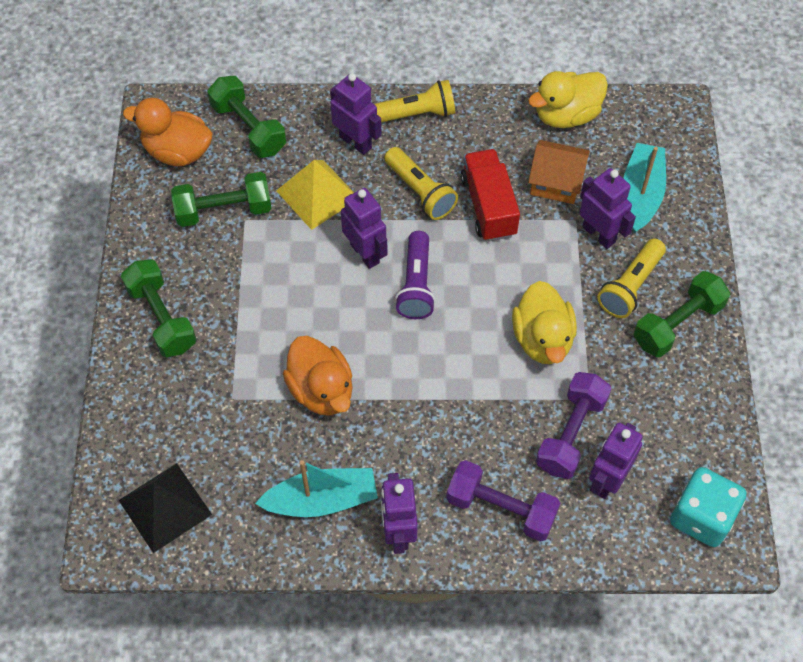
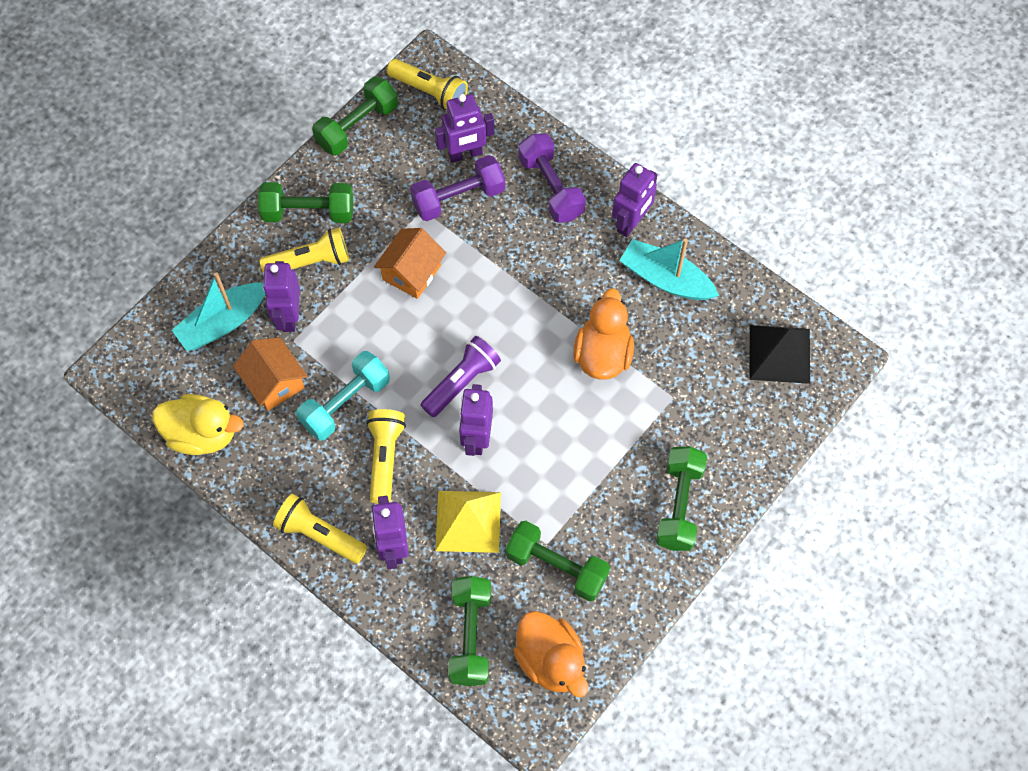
camera: 140 degrees left, 5 degrees up
(488, 206) = (345, 403): red truck -> turquoise dumbbell
(542, 339) = (411, 272): yellow duck -> orange house
(701, 517) = (430, 92): turquoise dice -> yellow flashlight
(725, 431) = (357, 126): none -> green dumbbell

